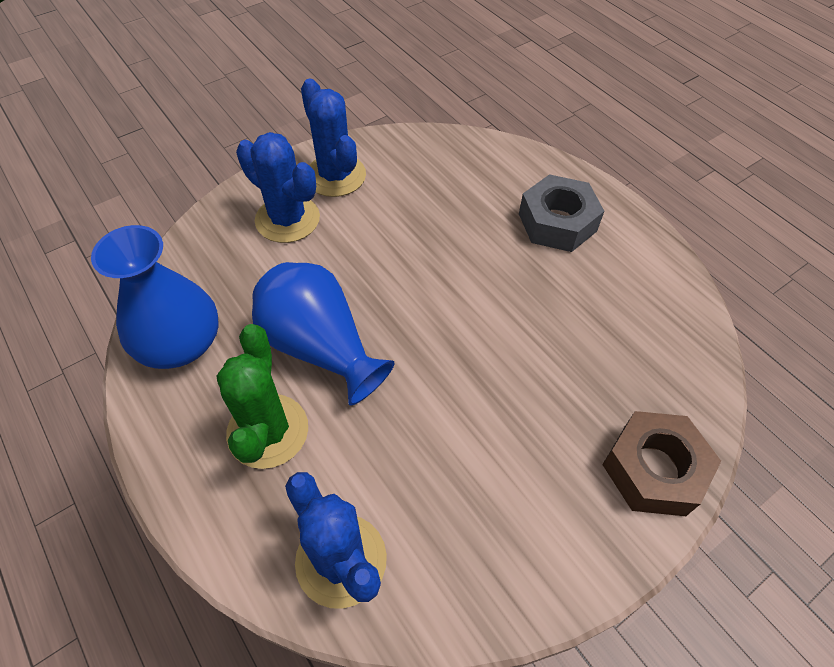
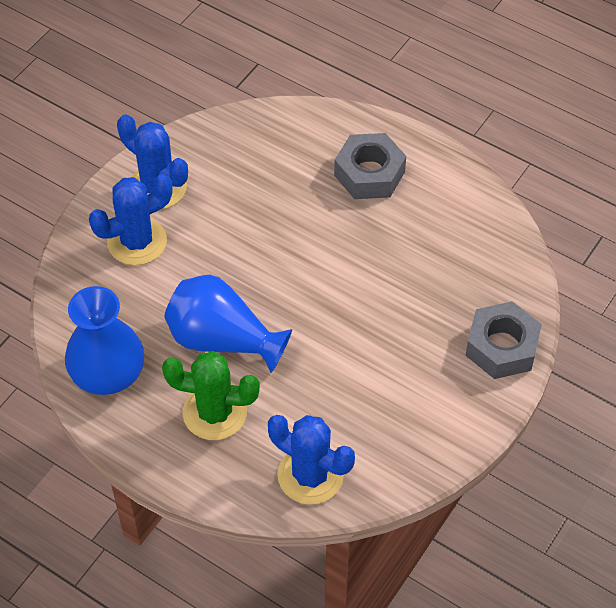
camera: 20 degrees left, 0 degrees up
(268, 431) = (214, 413): green cactus -> green cactus turned 60 degrees counterclockwise
(287, 219) = (137, 241): blue cactus -> blue cactus turned 45 degrees counterclockwise
(653, 469) = (501, 347): brown nut -> grey nut

